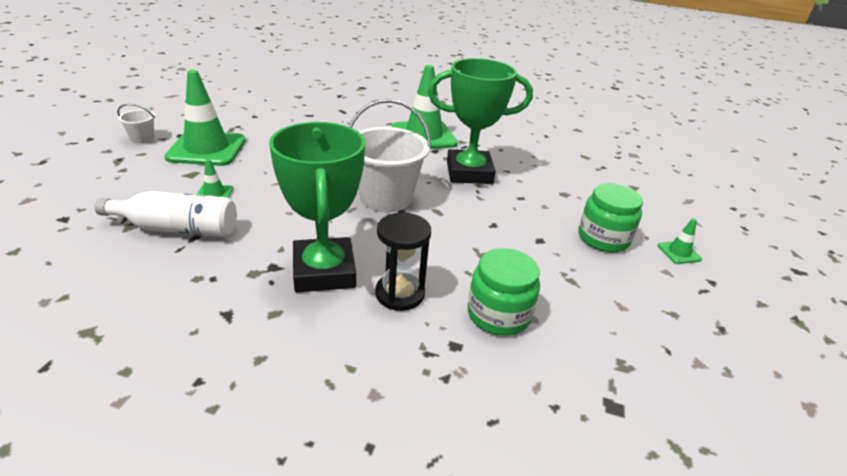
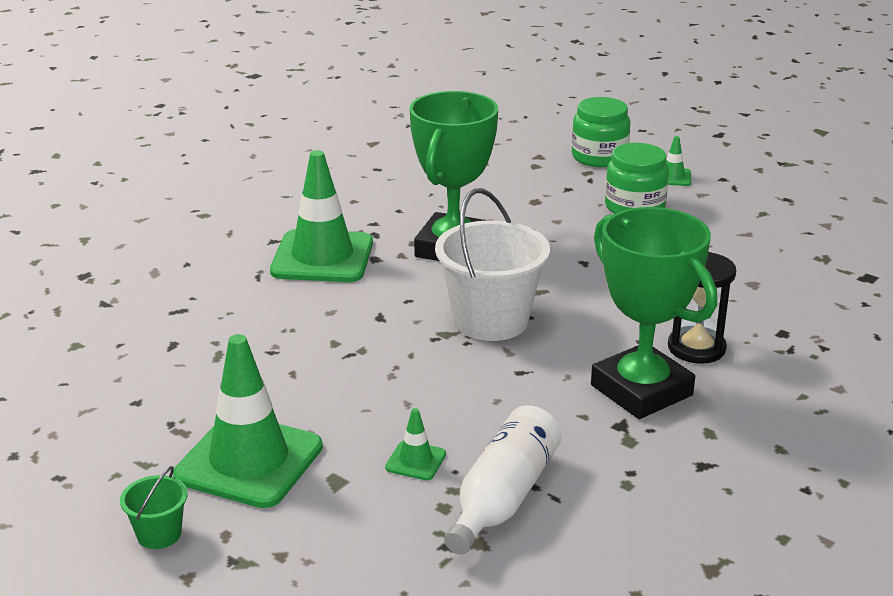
camera: 65 degrees left, 5 degrees down
(142, 139) = (159, 534): white bucket -> green bucket
(324, 271) = (641, 390): green trophy -> green trophy turned 45 degrees clockwise
(498, 314) = (743, 299): green jar -> green jar (599, 157)

